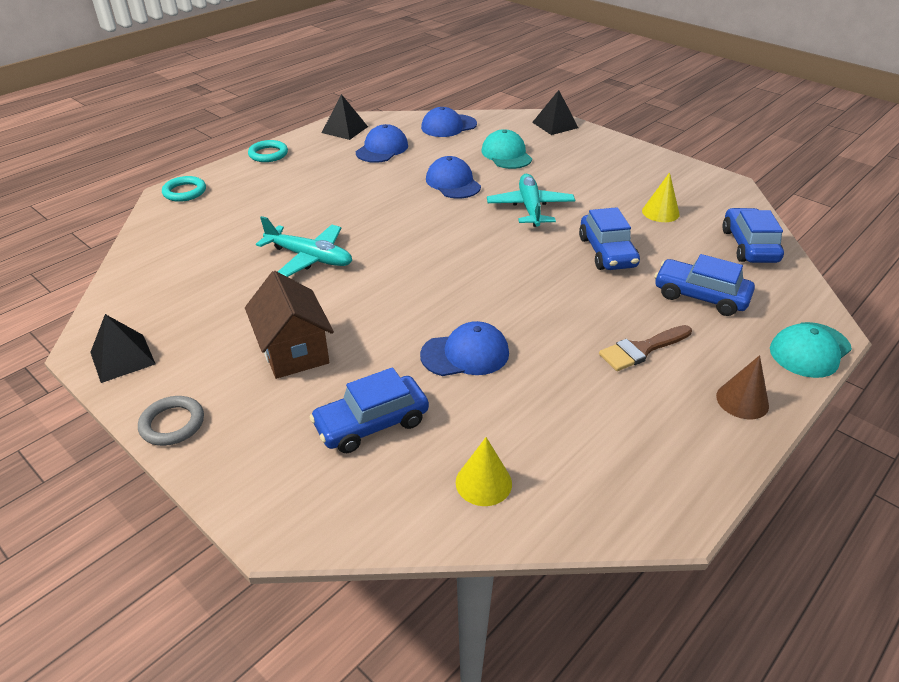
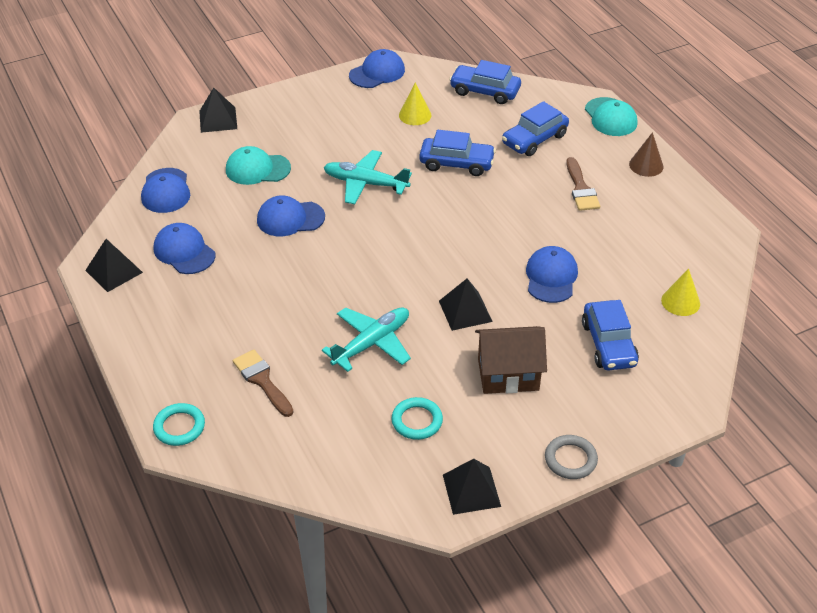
camera: 70 degrees left, 5 degrees up
(245, 214) = (262, 380): none -> brown brush
(268, 154) = (132, 344): turquoise ring -> turquoise ring (417, 421)
(379, 303) = (465, 311): none -> black pyramid
(704, 179) = (377, 73): none -> blue cap

